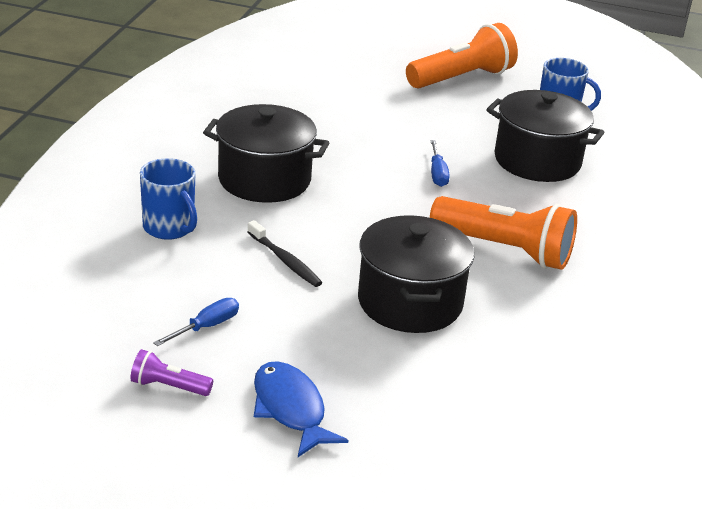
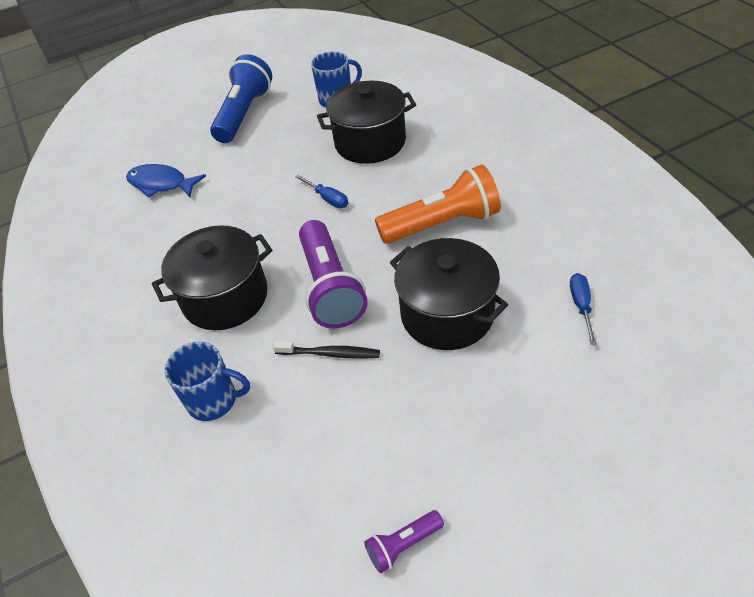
camera: 35 degrees left, 15 degrees up
(206, 326) = (356, 463): blue screwdriver -> blue screwdriver (581, 306)
(290, 409) = (500, 476): blue fish -> blue fish (161, 184)
(348, 226) = (330, 287): none -> purple flashlight
(461, 78) = (244, 114): orange flashlight -> blue flashlight

